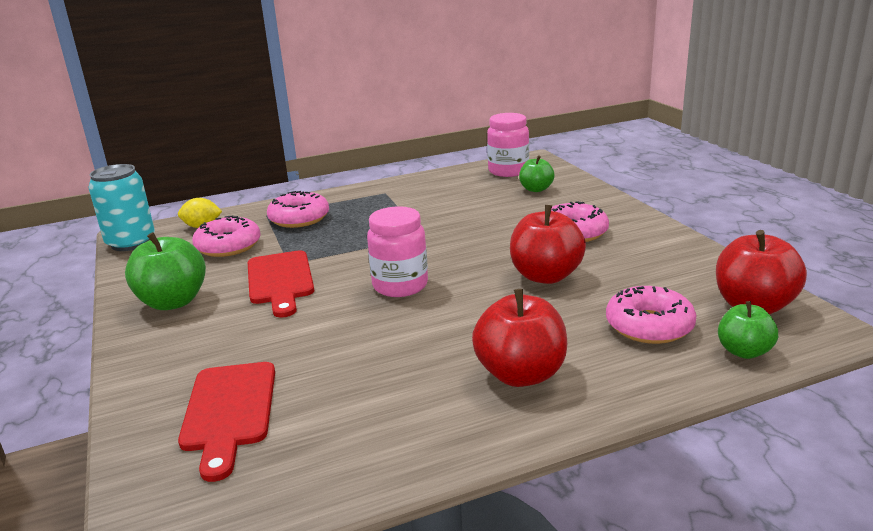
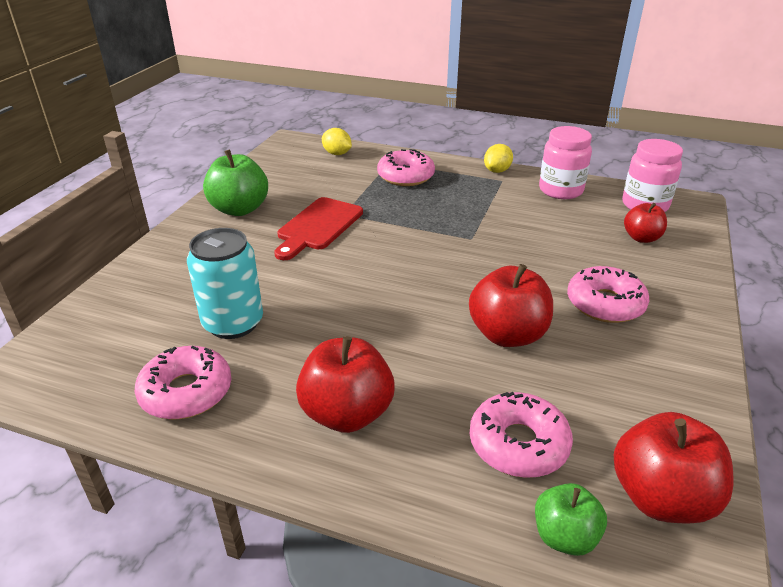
camera: 40 degrees right, 10 degrees up
(131, 243) = (281, 148): turquoise can -> turquoise can (233, 323)
(228, 246) = (329, 179): pink donut -> pink donut (186, 392)
(229, 411) = (153, 314): red cutting board -> none
(370, 188) = (497, 171): none -> yellow lemon
(400, 286) = (385, 276): pink jar -> pink jar (560, 190)
(536, 189) = (641, 238): green apple -> red apple

